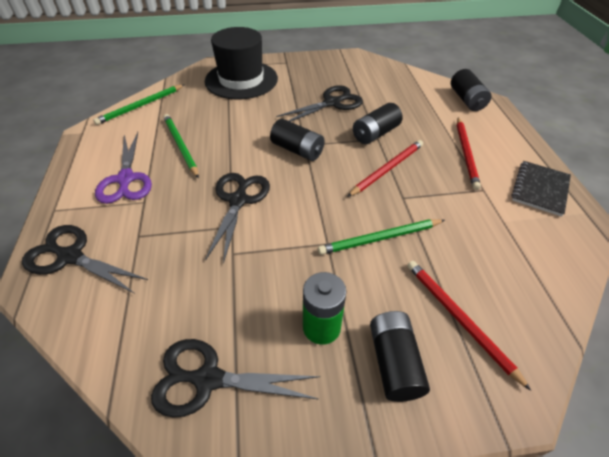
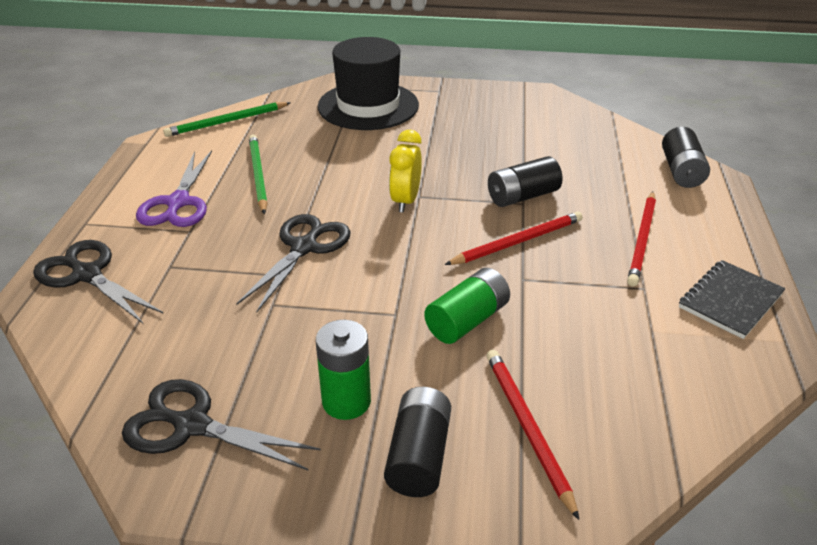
camera: 15 degrees right, 10 degrees down
(297, 150) = (405, 201): black battery -> yellow clock
(332, 103) = (479, 150): black scissors -> none
(380, 238) = (467, 320): green pencil -> green battery

